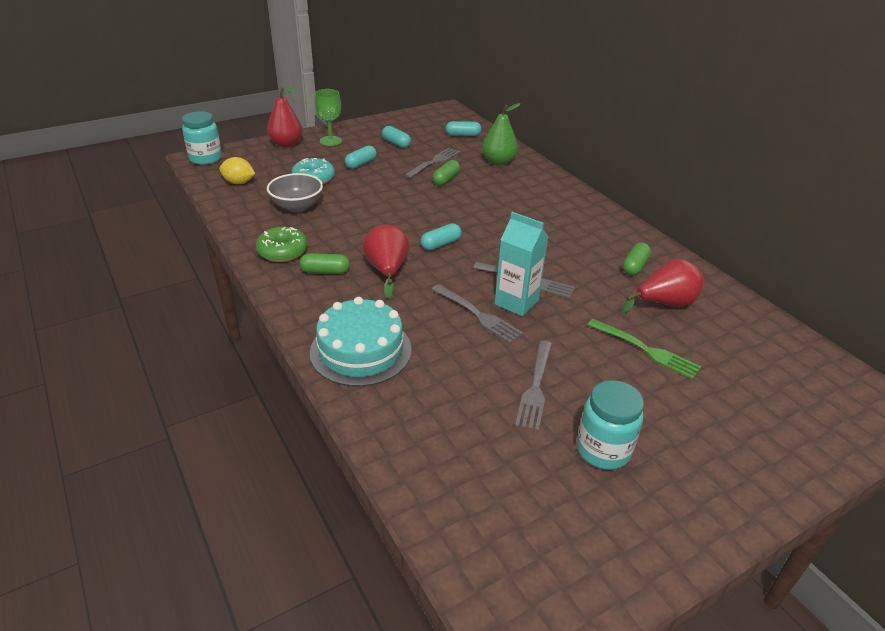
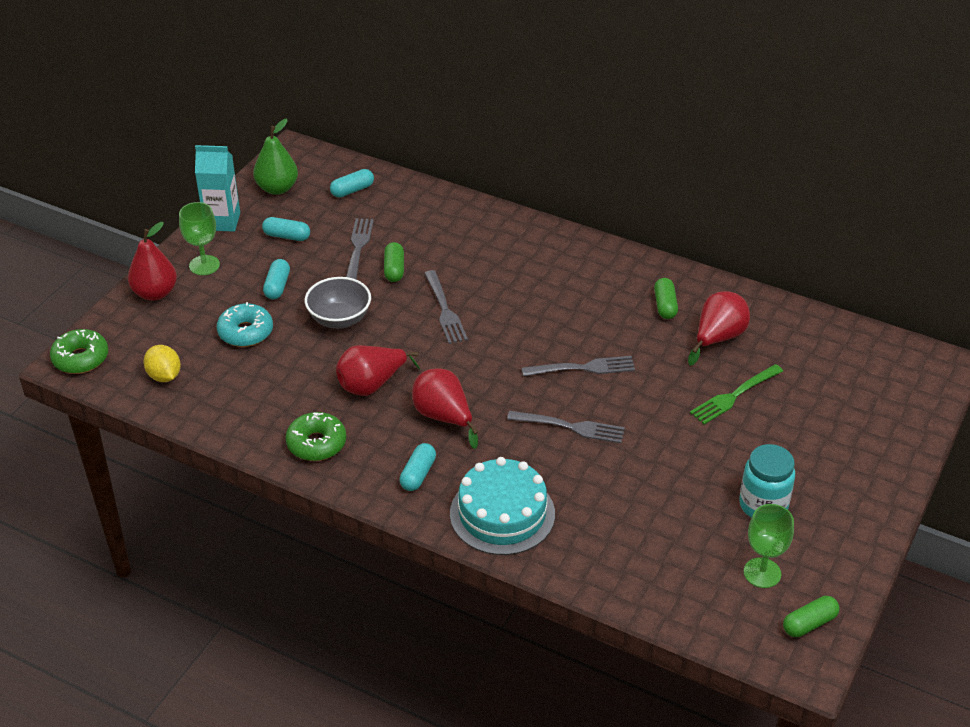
camera: 30 degrees left, 5 degrees up
(206, 159) = (81, 358): turquoise jar -> green donut
(239, 182) = (164, 376): yellow lemon -> yellow lemon turned 75 degrees clockwise
(297, 207) = (270, 380): grey bowl -> grey bowl (339, 319)
(325, 271) = (385, 446): green capsule -> green capsule (809, 623)
(359, 233) = (371, 385): none -> red pear
(440, 244) = (466, 361): turquoise capsule -> turquoise capsule (418, 474)
(498, 162) = (428, 218): green pear -> green pear (277, 188)
(516, 302) = (593, 397): turquoise carton -> turquoise carton (222, 221)
(535, 387) = (674, 476): grey fork -> grey fork (445, 310)
(551, 512) = (762, 573): none -> green goblet
(646, 350) = (734, 396): green fork -> green fork turned 135 degrees clockwise

